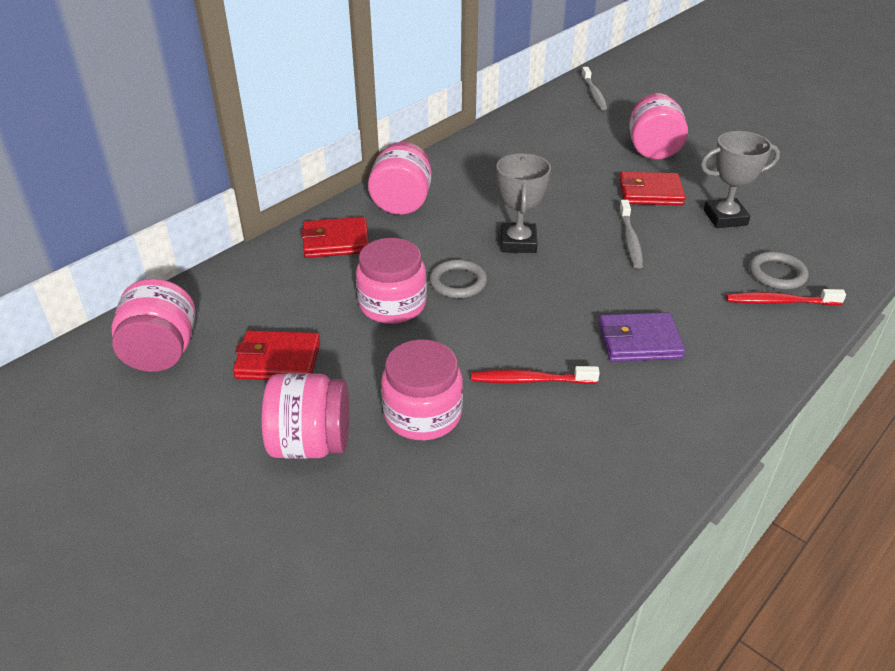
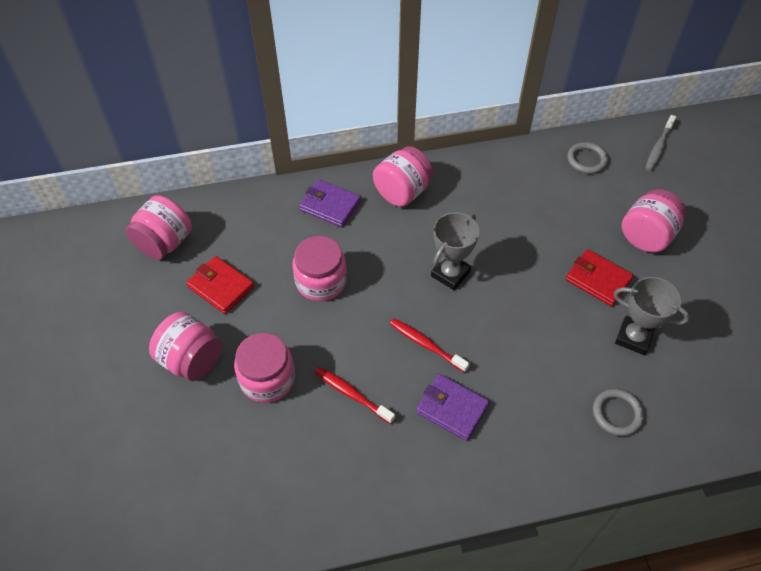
camera: 35 degrees right, 15 degrees up
(336, 241) = (330, 205): red wallet -> purple wallet
(458, 282) = (378, 286): grey ring -> grey ring (586, 160)
(630, 240) = (535, 317): grey toothbrush -> none
(780, 302) = (591, 439): red toothbrush -> red toothbrush (426, 345)

